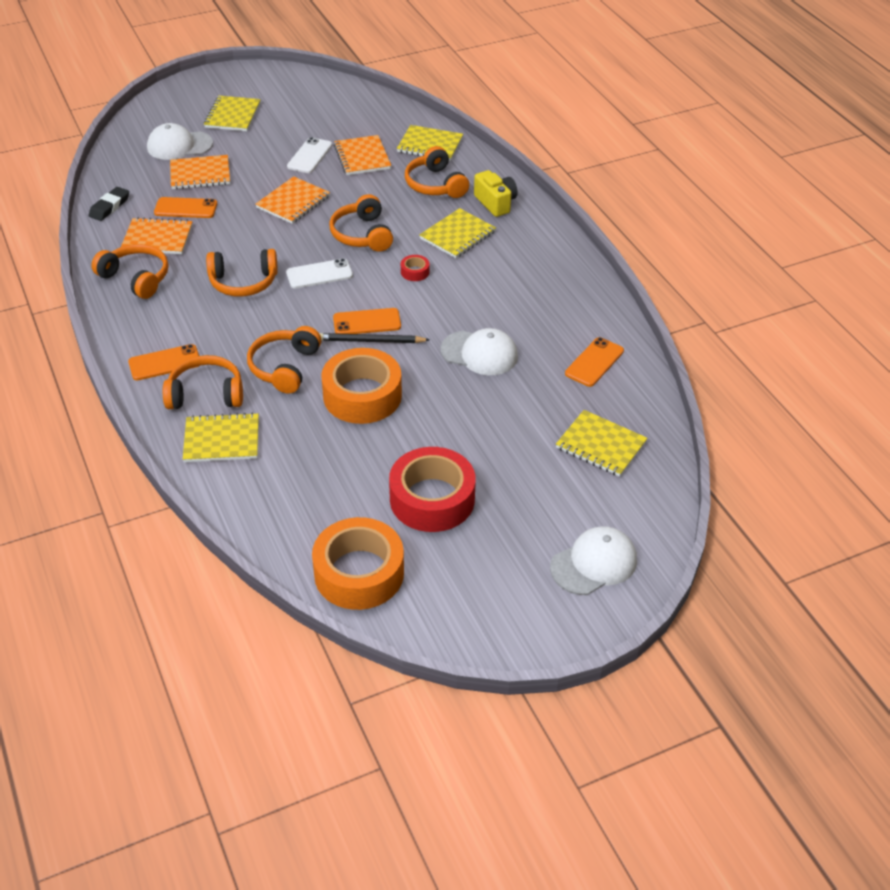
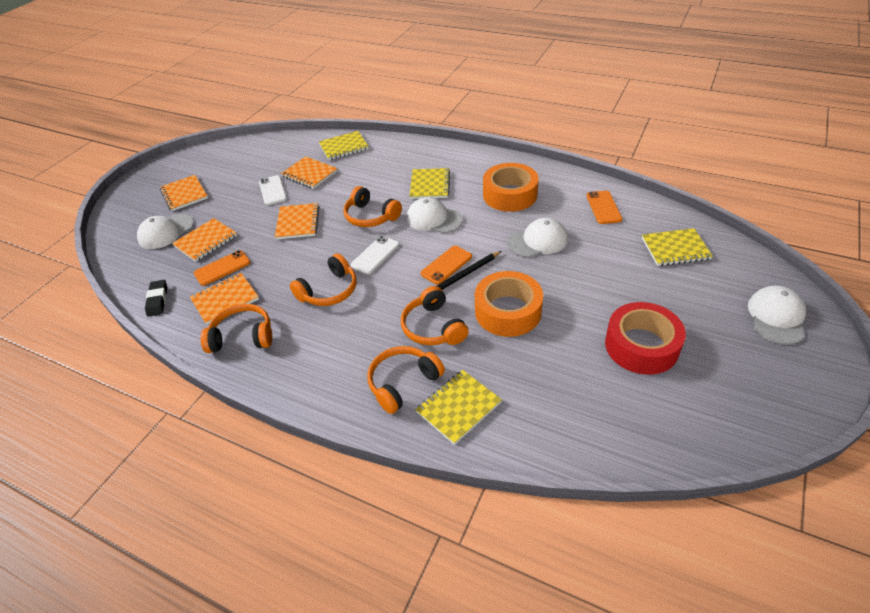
camera: 35 degrees left, 0 degrees up
(165, 363) = (343, 382): orange phone -> none
(232, 115) = (184, 194): yellow notebook -> orange notebook
(359, 573) = (674, 430): orange tape -> orange tape (510, 195)
(415, 272) = (434, 219): red tape -> white cap
(435, 184) = (377, 165): orange headphones -> none
(495, 203) = (427, 157): yellow camera -> none

